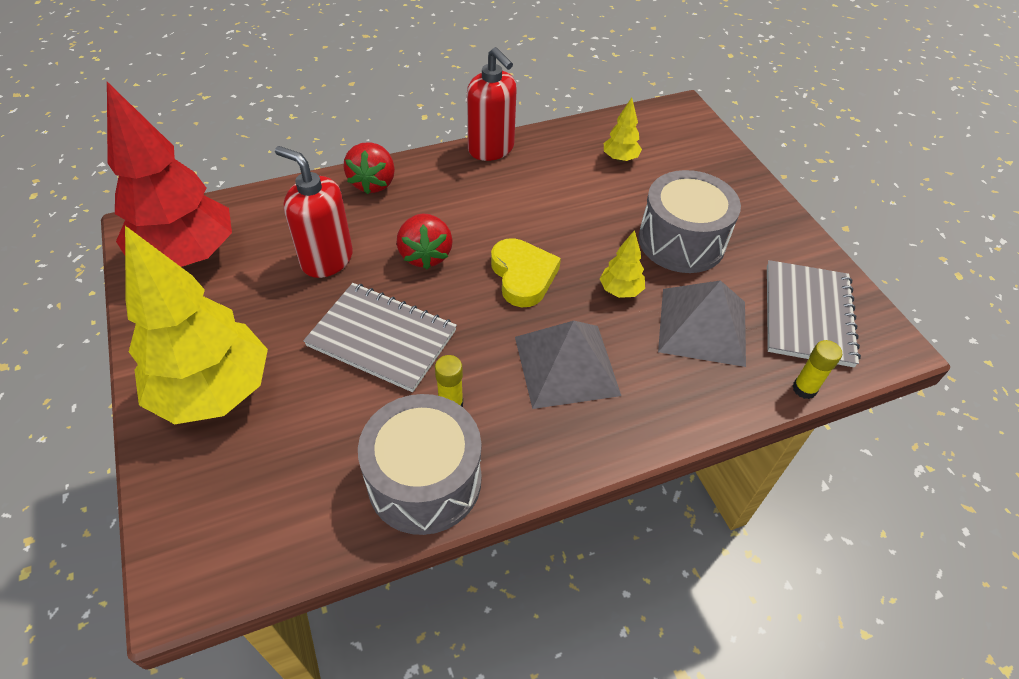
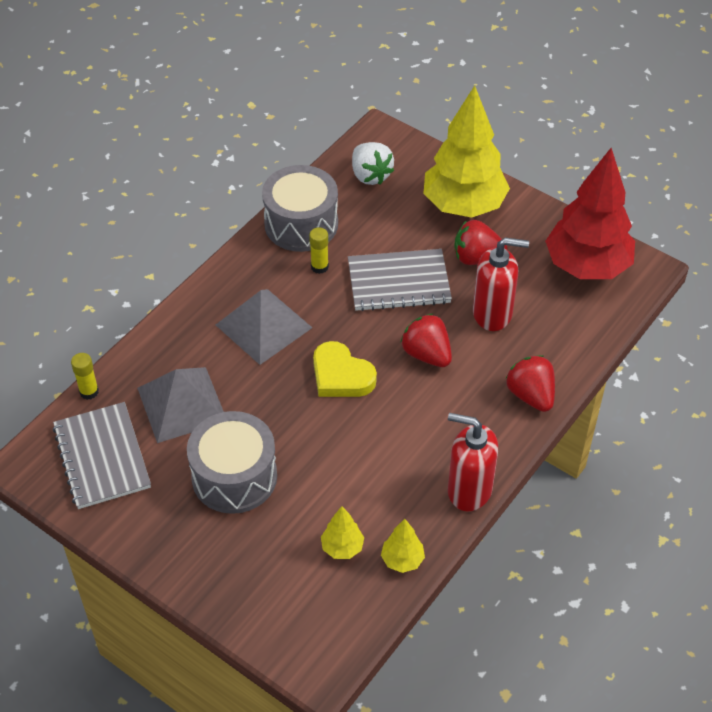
camera: 150 degrees right, 0 degrees up
(269, 509) = (370, 175): none -> white strawberry
(275, 322) = (476, 258): none -> red strawberry
(620, 291) = (259, 402): yellow tree -> yellow tree (402, 560)

